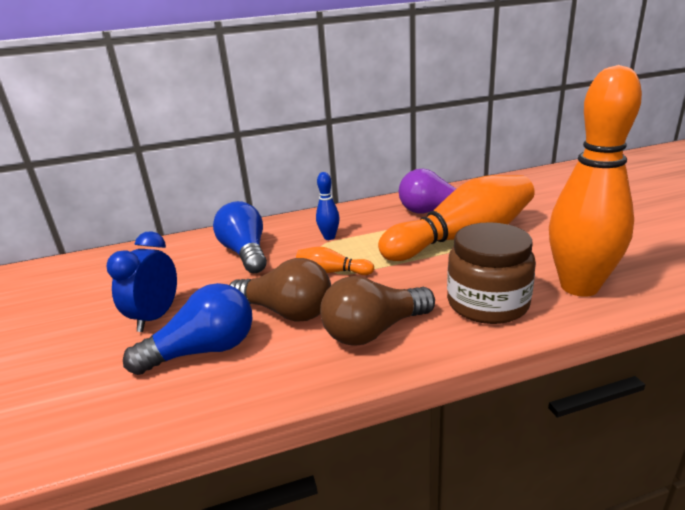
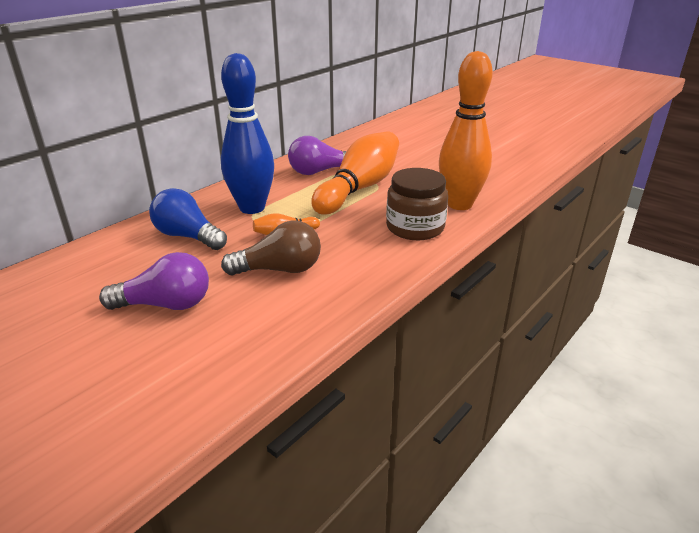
camera: 35 degrees left, 5 degrees up
(156, 317) = (165, 305): blue clock -> purple light bulb
(203, 351) = (243, 313): blue light bulb -> none
(329, 237) = (252, 208): blue bowling pin -> blue bowling pin, size x2.39
(374, 331) = (358, 264): brown light bulb -> none

